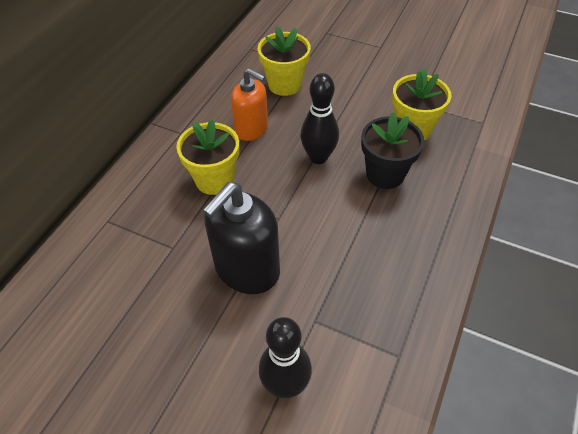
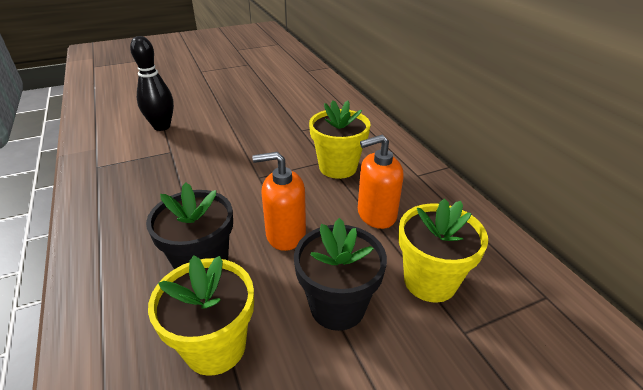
camera: 130 degrees right, 15 degrees down
(247, 269) = (242, 146): black soap dispenser -> none
(318, 157) = (285, 234): black bowling pin -> orange soap dispenser
(340, 105) = (337, 306): none -> black flower pot

